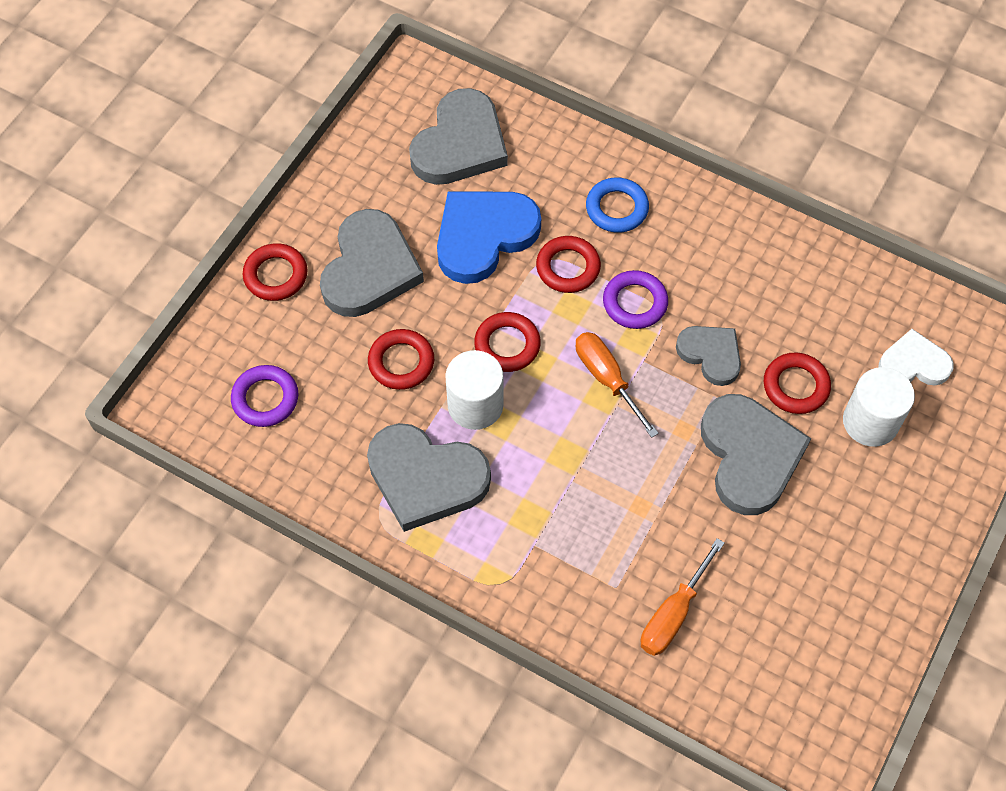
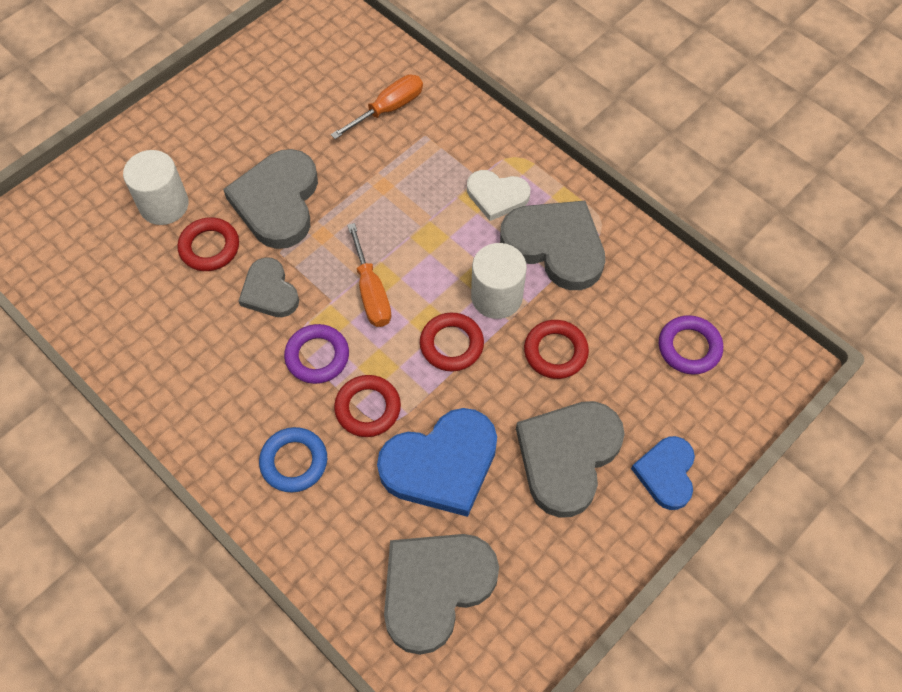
camera: 165 degrees left, 0 degrees up
(276, 275) = (666, 473): red ring -> blue heart
(913, 363) = (98, 242): white heart -> white heart (497, 196)

